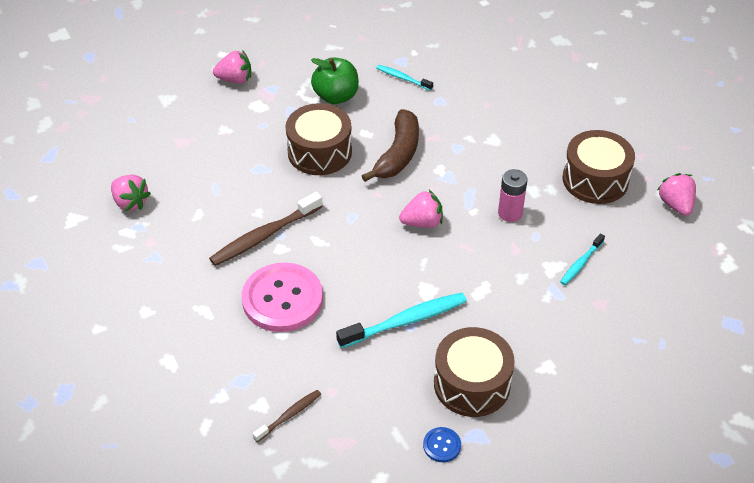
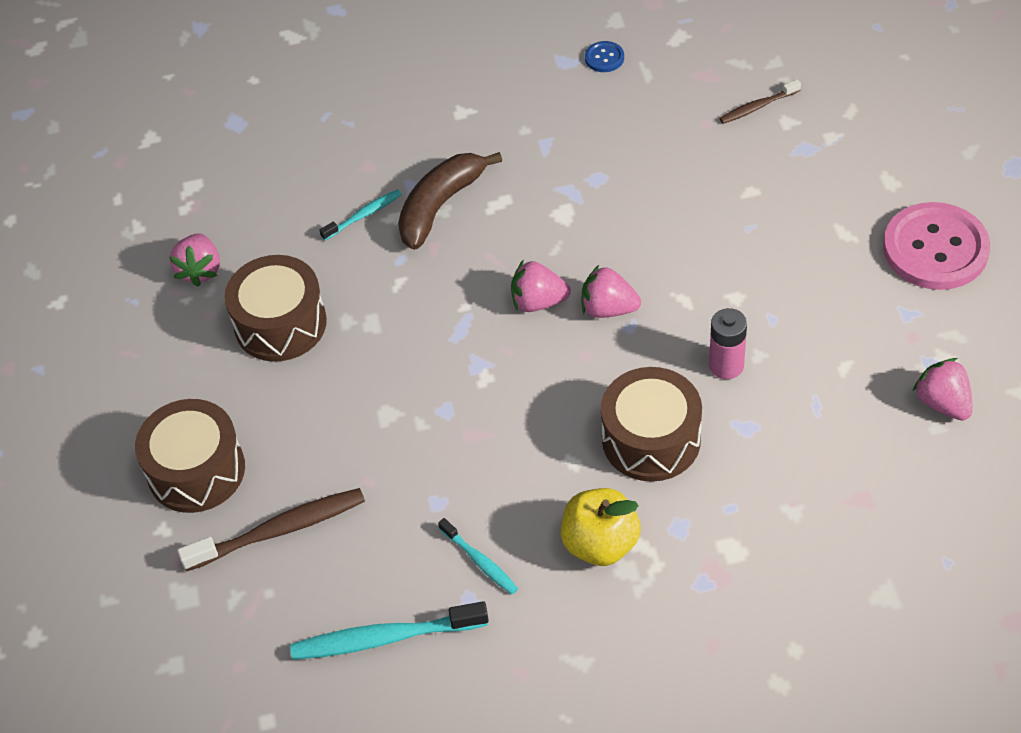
camera: 160 degrees left, 5 degrees up
(235, 79) = (764, 615): pink strawberry -> pink strawberry (608, 309)
(264, 236) = (754, 319): brown toothbrush -> brown toothbrush (279, 530)
(282, 299) = (744, 231): pink button -> pink button (935, 249)
(336, 96) = (600, 544): green apple -> yellow apple
(398, 154) = (535, 414): brown banana -> brown banana (440, 206)
(405, 321) = (602, 182): turquoise toothbrush -> turquoise toothbrush (385, 638)
(472, 384) = (551, 107): brown drum -> brown drum (196, 470)
(510, 213) = (418, 295): pink battery -> pink battery (726, 365)

